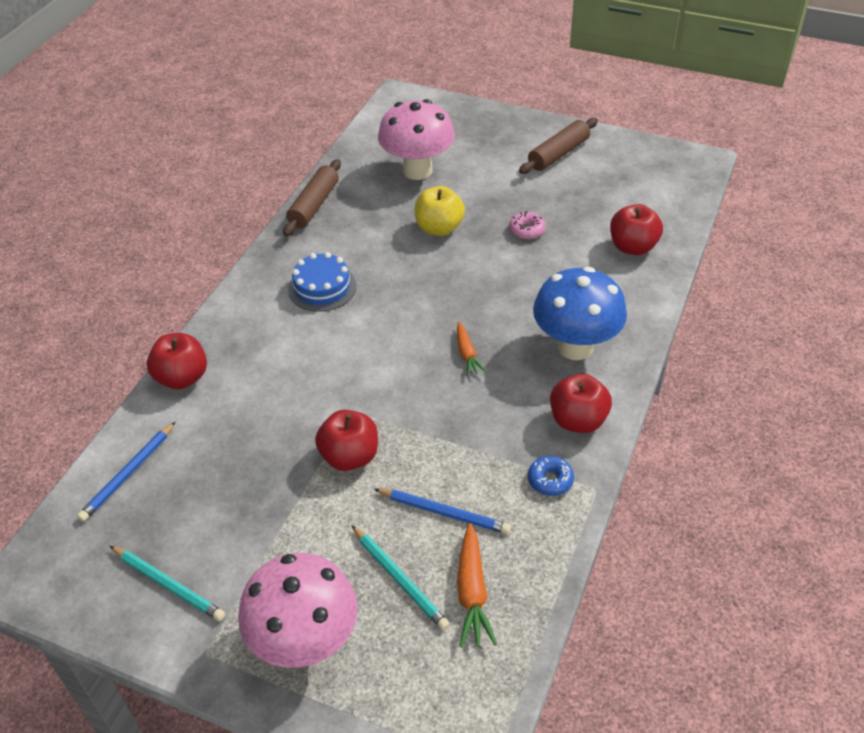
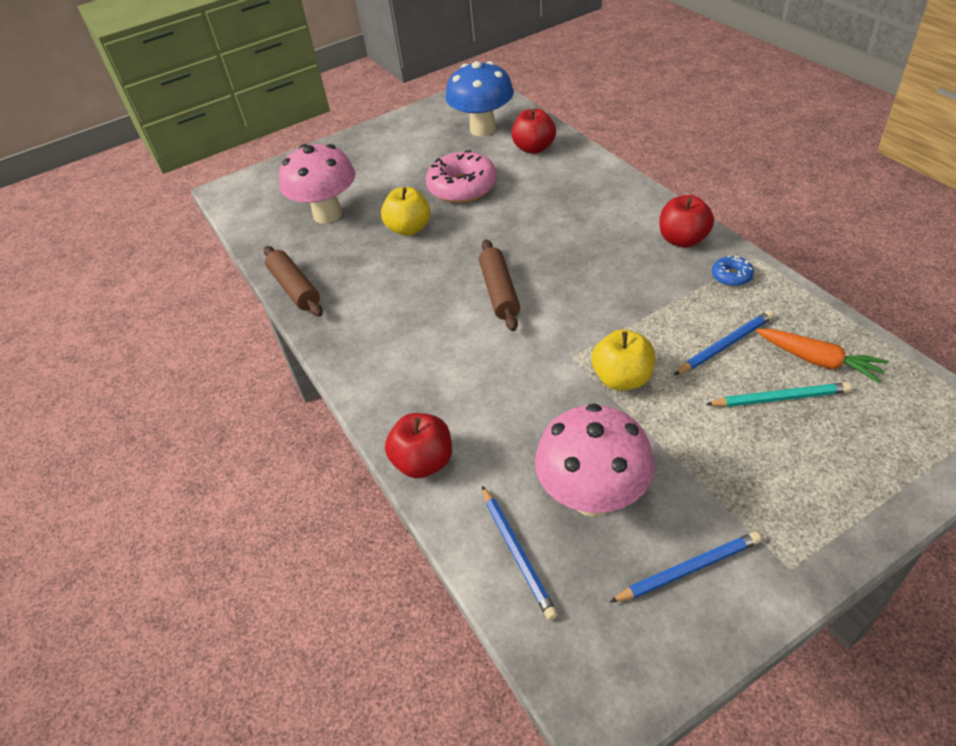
camera: 50 degrees left, 0 degrees up
(168, 585) = (688, 570): turquoise pencil -> blue pencil
(305, 643) = (816, 487): pink mushroom -> pink mushroom (592, 497)
(322, 287) = (404, 321): blue cake -> none
(350, 457) = (622, 378): red apple -> yellow apple
(467, 354) = (565, 268): orange carrot -> none
(527, 230) = (462, 187): pink donut -> pink donut, size x2.14
(558, 154) = (399, 141): brown rolling pin -> brown rolling pin (499, 292)
(575, 347) = (608, 212): blue mushroom -> blue mushroom (483, 129)

